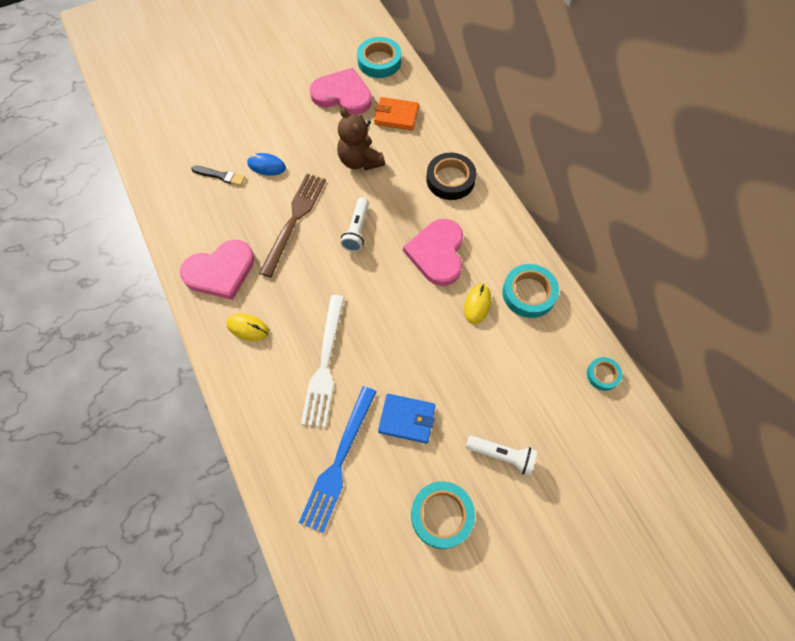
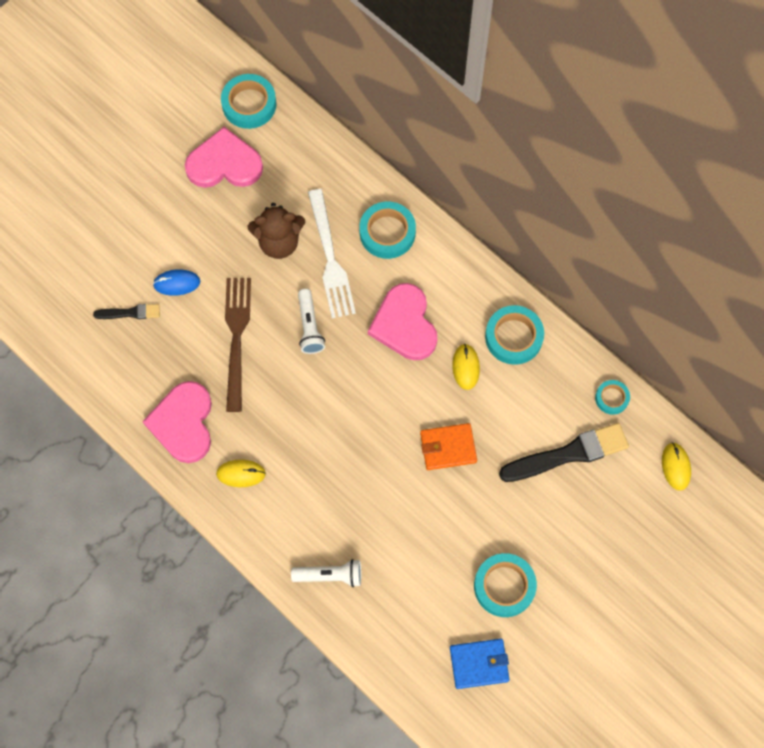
camera: 20 degrees left, 5 degrees up
(220, 271) = (183, 423): pink heart -> pink heart turned 135 degrees clockwise
(324, 364) = (336, 484): white fork -> white fork (330, 259)
(338, 462) = (389, 573): blue fork -> none
(360, 161) = (279, 242): brown teddy bear -> brown teddy bear turned 45 degrees counterclockwise
(396, 116) = (297, 171): orange wallet -> orange wallet (448, 447)
(407, 419) = (438, 509): blue wallet -> blue wallet (479, 664)
(450, 179) = (387, 233): black tape -> turquoise tape
(502, 455) = (541, 511): white flashlight -> white flashlight (330, 575)
(545, 411) = (567, 454): none -> black brush
(647, 459) = (675, 467): none -> yellow mouse

